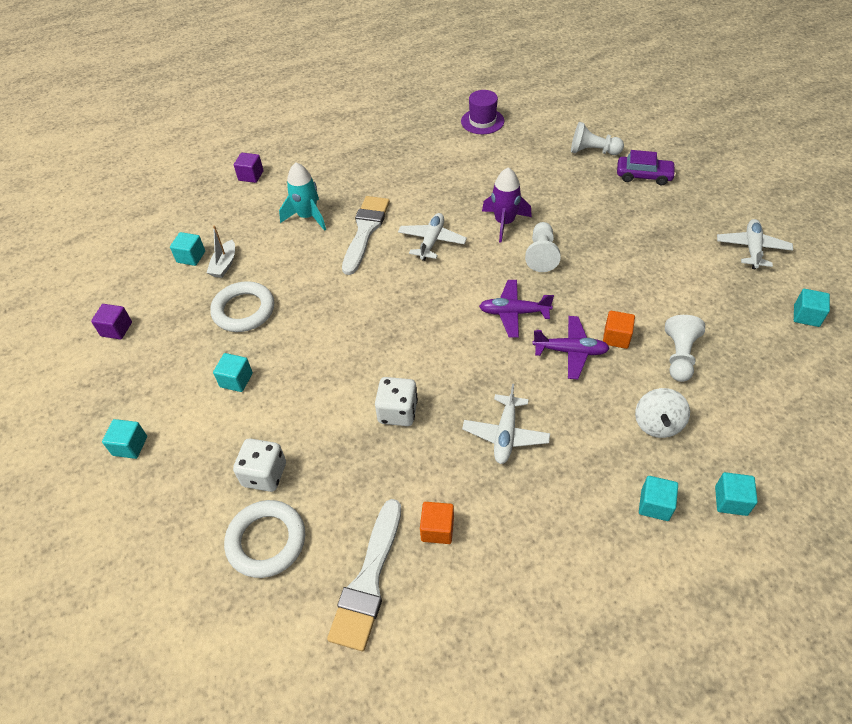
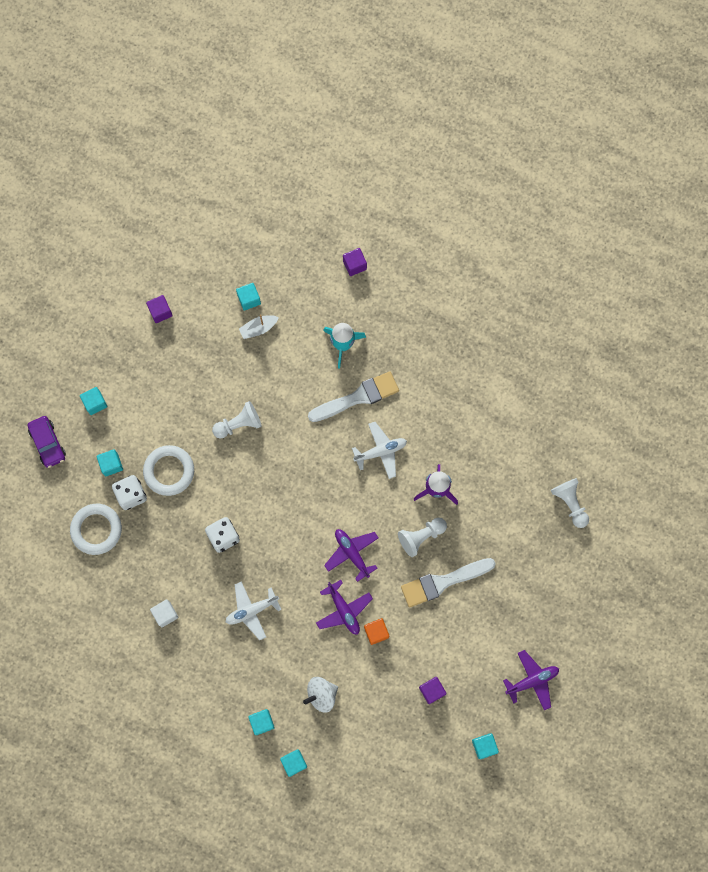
camera: 50 degrees right, 25 degrees up
(236, 380) = (178, 422): turquoise cube -> turquoise cube (111, 464)
(244, 310) = (231, 377): white ring -> white ring (169, 471)
(368, 580) = (113, 599): white brush -> white brush (443, 582)
(437, 529) = (165, 614): orange cube -> white cube
(482, 121) = (548, 390): purple hat -> none
(644, 176) = (566, 560): purple car -> purple car (48, 443)
(679, 356) = (387, 680): white pawn -> white pawn (239, 424)
(715, 326) = (432, 690): none -> purple cube
(752, 249) = (532, 680): white plane -> purple plane

